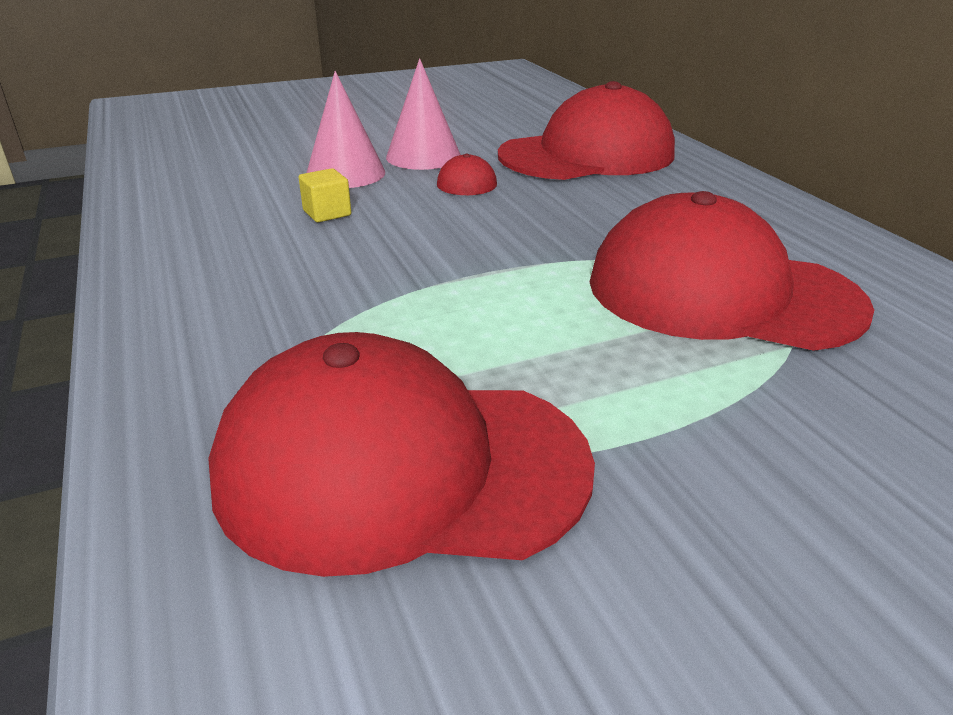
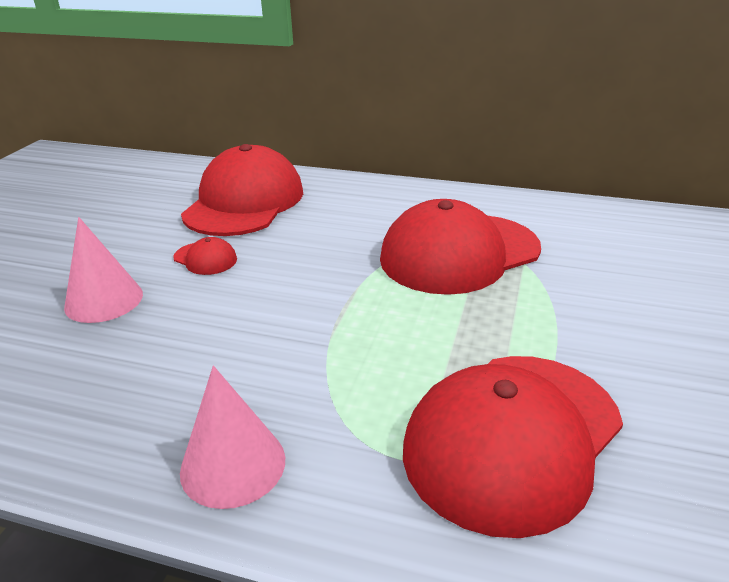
camera: 50 degrees left, 0 degrees up
(327, 213) = (159, 336): yellow cube -> none
(423, 156) = (136, 256): pink cone -> pink cone (233, 465)

